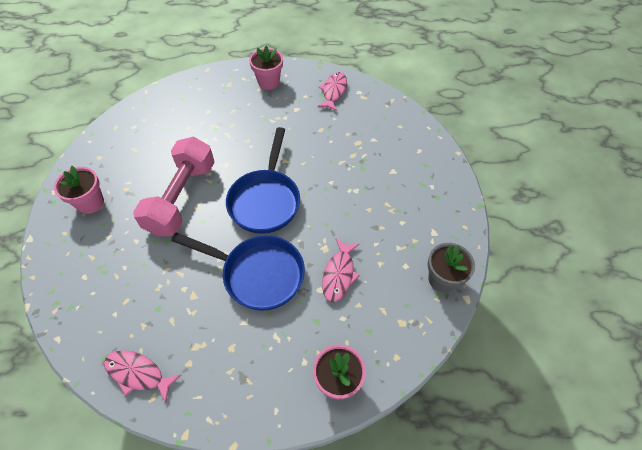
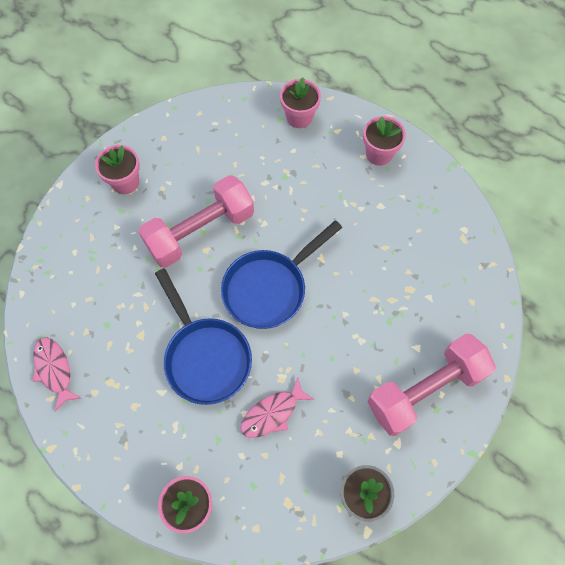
camera: 40 degrees right, 10 degrees up
(195, 90) = (299, 117): none -> pink flower pot
(333, 91) = (437, 210): pink fish -> none
(420, 190) = (425, 389): none -> pink dumbbell

